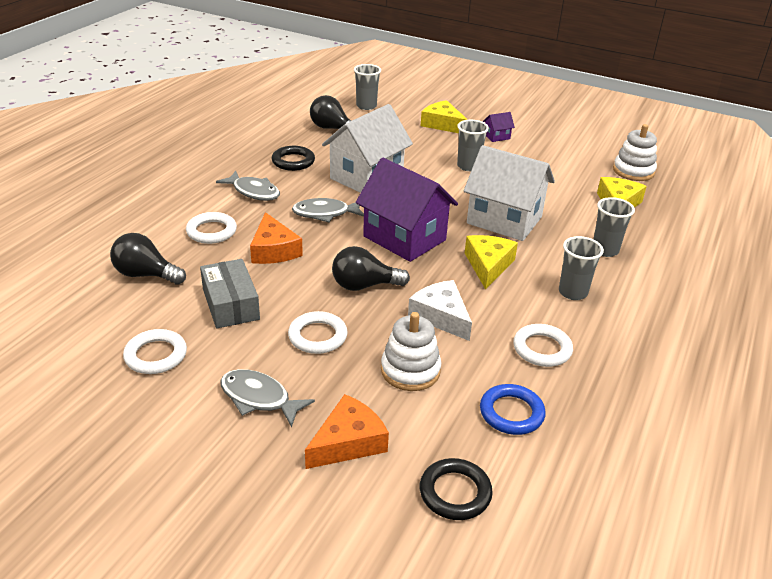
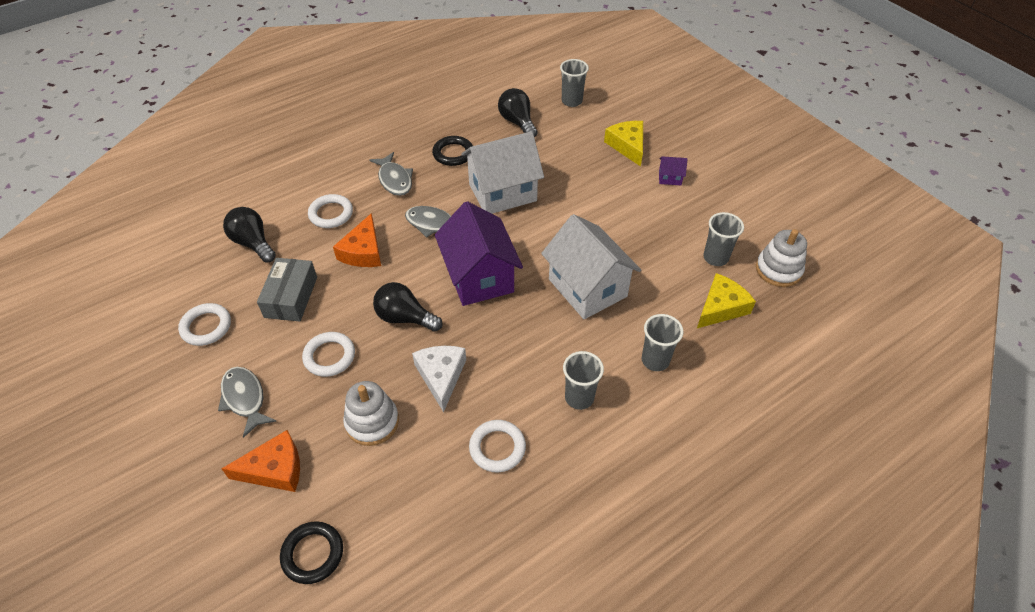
camera: 30 degrees right, 15 degrees up
(468, 166) = (608, 209): grey cup -> grey cup (715, 258)
(488, 265) = (528, 336): yellow cheese -> none
(511, 413) = (416, 501): blue ring -> none

